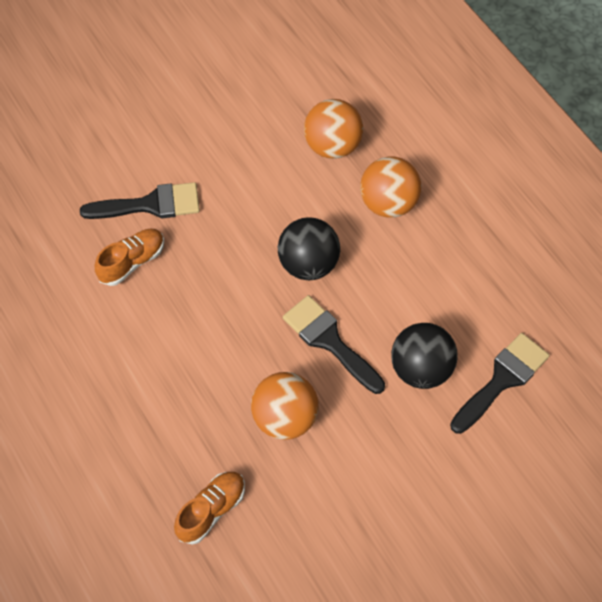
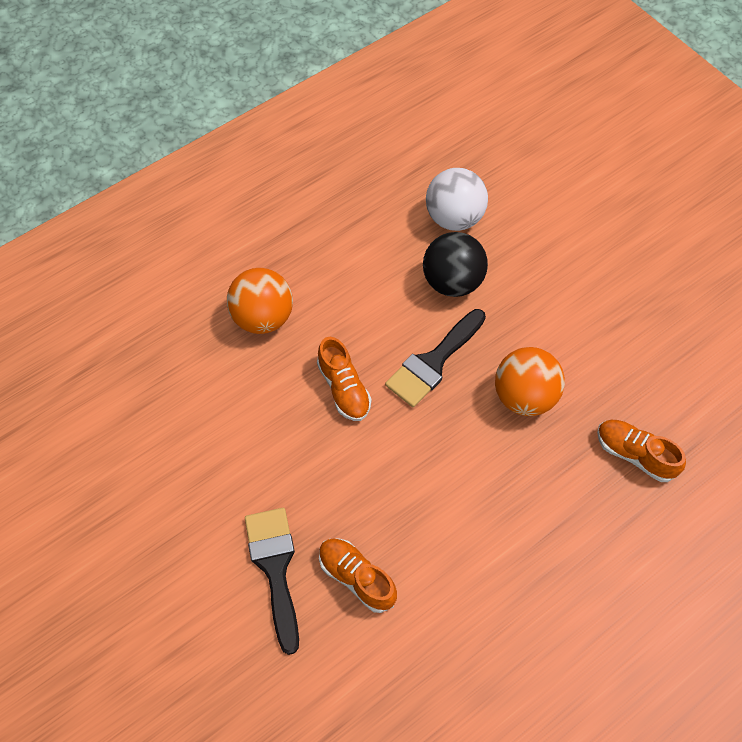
camera: 95 degrees left, 0 degrees up
(308, 264) = (344, 388): black ball -> orange shoe
(332, 146) = (188, 375): orange ball -> none
(502, 380) = (454, 218): black brush -> white ball

